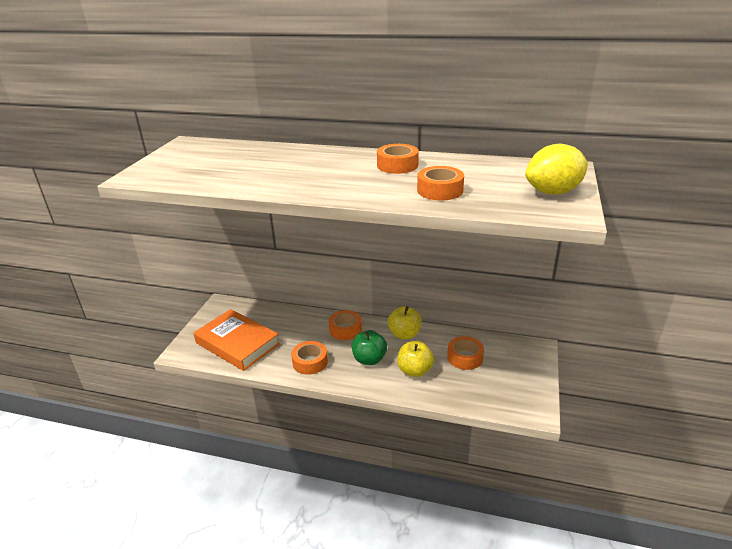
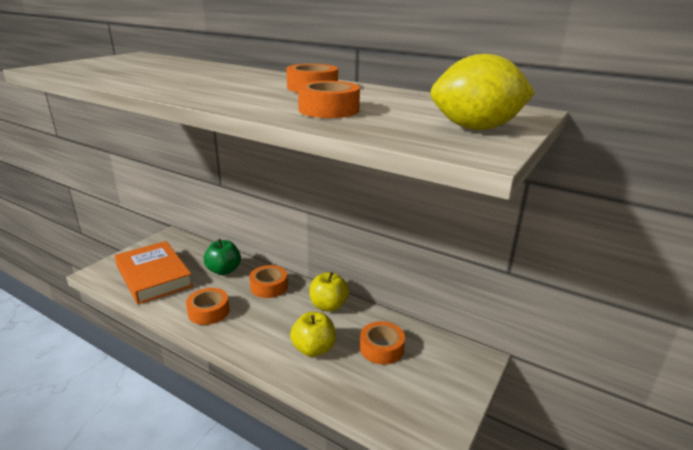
camera: 15 degrees right, 5 degrees down
(369, 359) = (272, 324): green apple -> green apple (224, 270)

